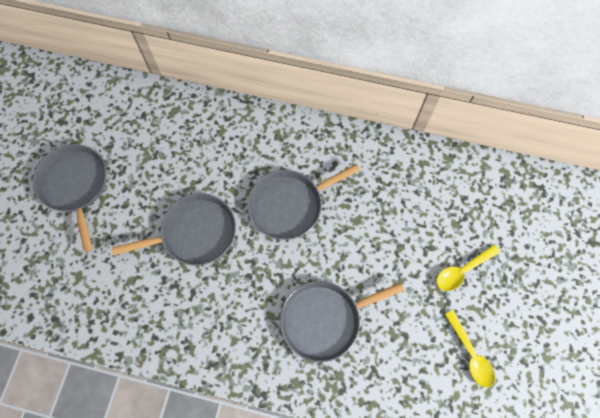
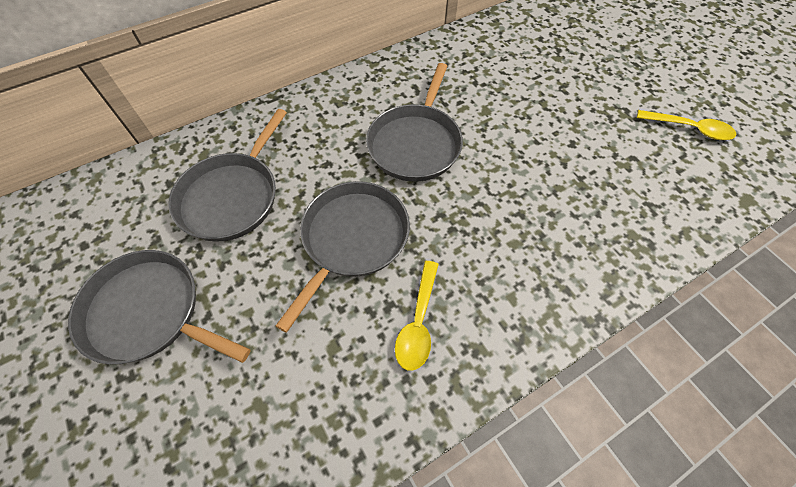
camera: 45 degrees left, 10 degrees down
(324, 319) = (562, 203): grey pan -> grey pan (232, 196)
(462, 271) = (605, 82): yellow spoon -> yellow spoon (418, 322)

